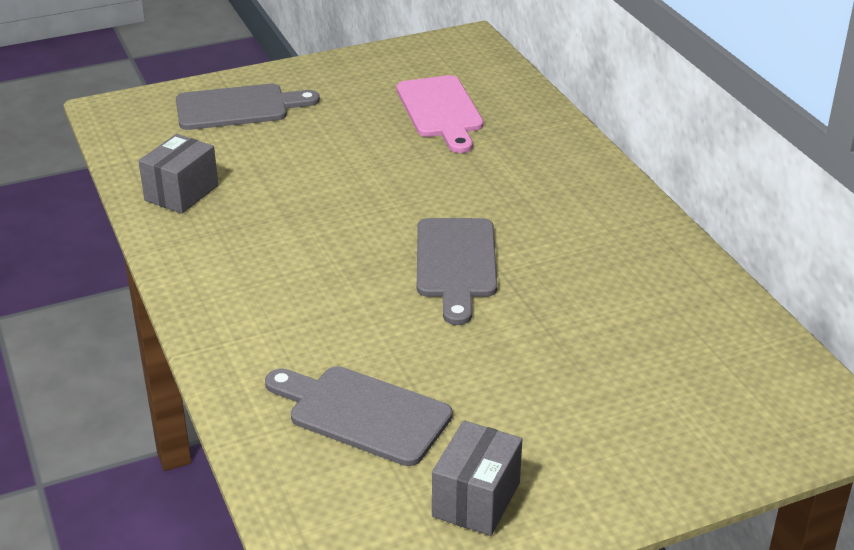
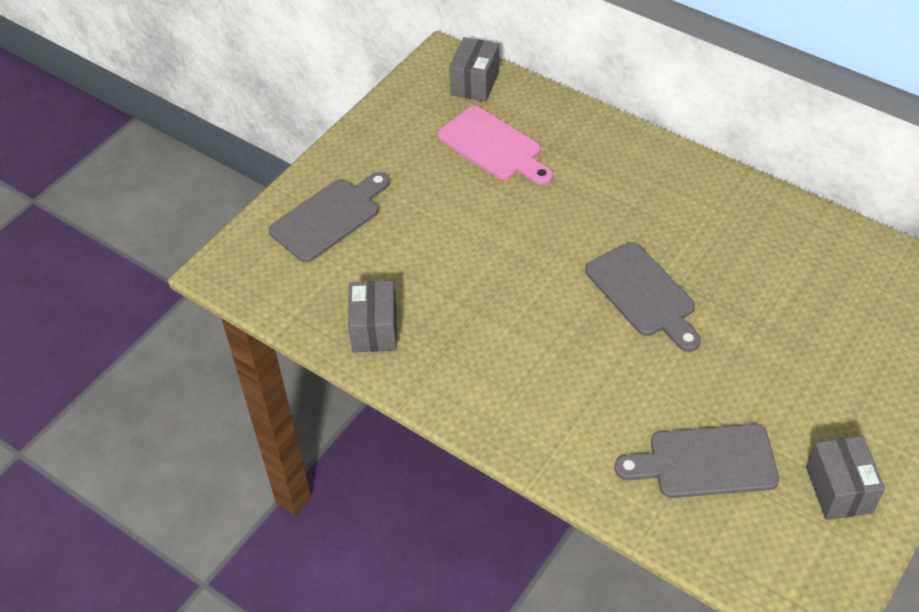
camera: 30 degrees left, 15 degrees up
(476, 64) = (475, 83): none -> grey box

